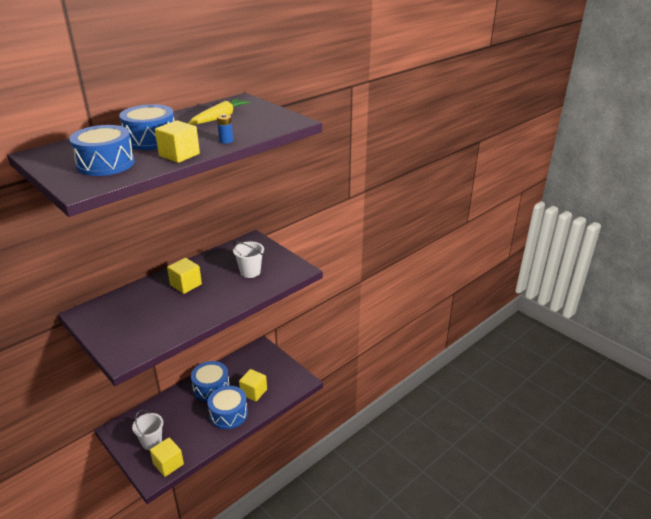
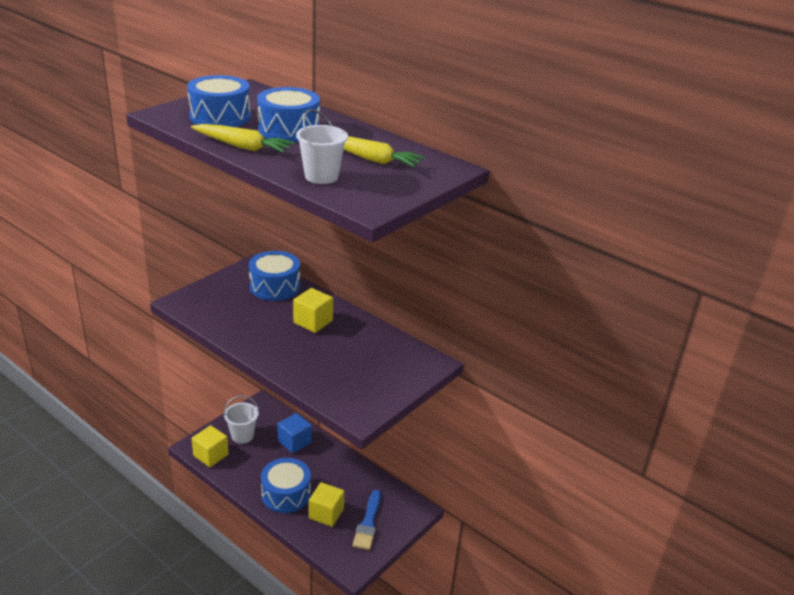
camera: 80 degrees right, 0 degrees up
(172, 407) = (294, 442): none -> blue cube
(179, 155) = (243, 147): yellow cube -> yellow carrot
(211, 388) = (330, 470): blue drum -> blue drum (275, 286)
(226, 141) = (288, 168): blue battery -> none
(250, 272) = (347, 369): white bucket -> white bucket (321, 176)
(267, 371) = (368, 523): none -> blue brush

